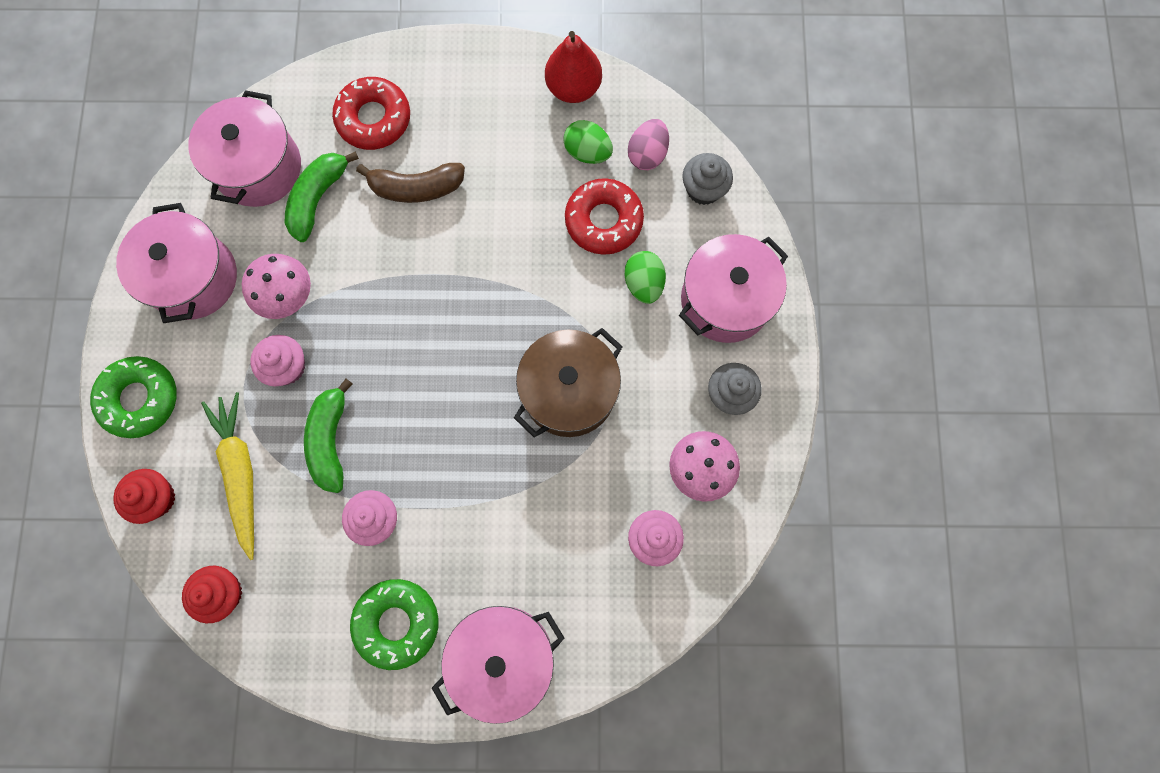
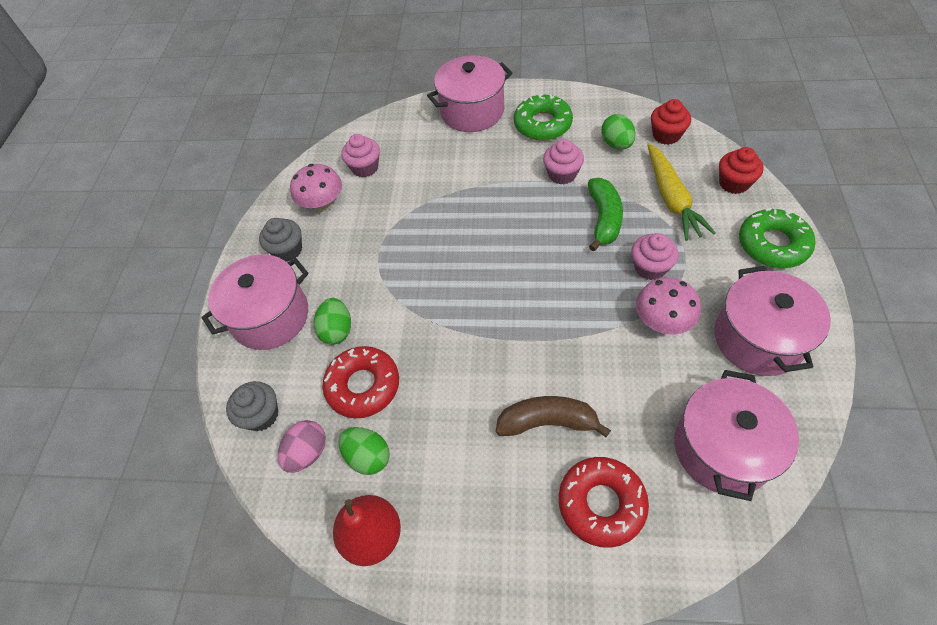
camera: 170 degrees left, 20 degrees down
(295, 577) = (616, 144): none -> green egg
(318, 199) = (650, 413): green banana -> none
(569, 392) = (413, 251): brown pot -> none

